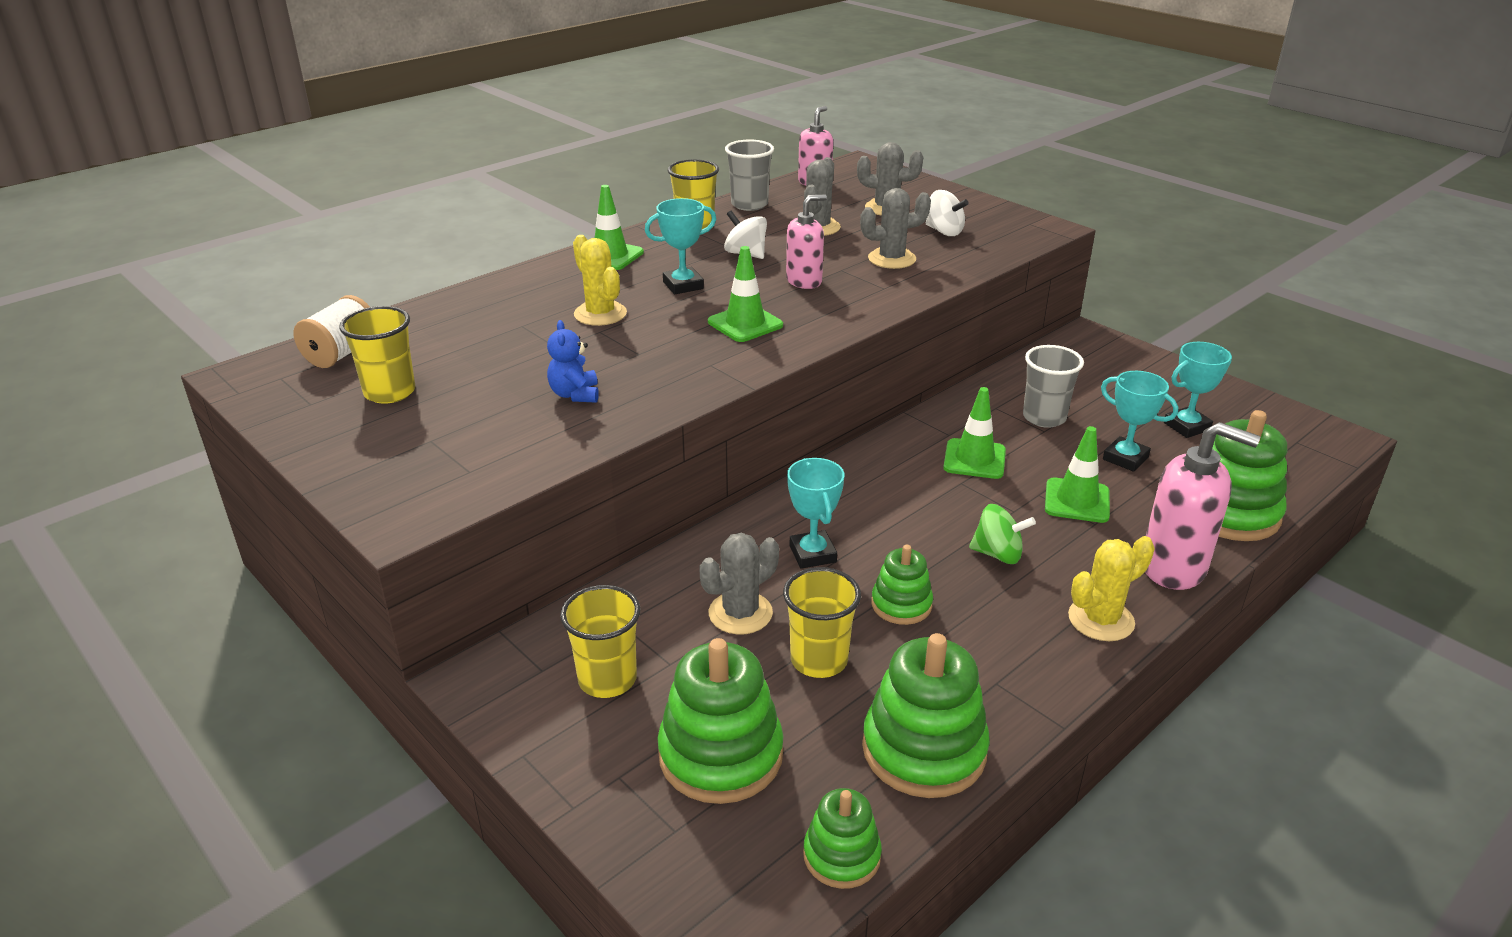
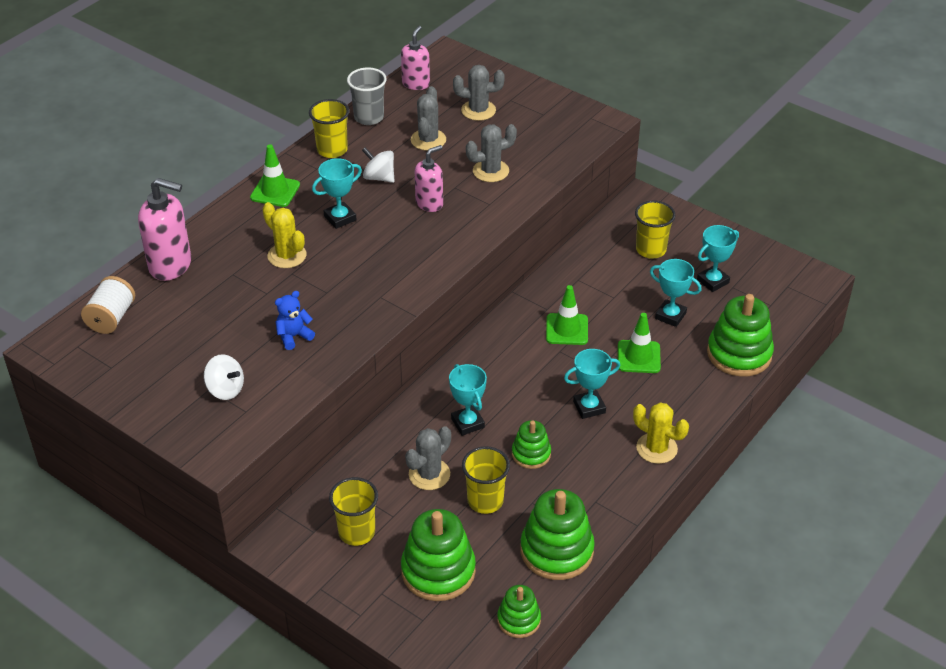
camera: 10 degrees left, 10 degrees up
(390, 392) = (163, 350): yellow cup -> yellow cup (651, 250)
(575, 394) = (294, 336): blue teddy bear -> blue teddy bear turned 75 degrees clockwise
(745, 324) = (395, 253): green traffic cone -> none
(944, 231) = (526, 134): white spinning top -> white spinning top (225, 389)
(998, 554) = (589, 407): green spinning top -> turquoise trophy
(1044, 417) = (613, 285): grey cup -> none
(1101, 620) = (656, 448): yellow cactus -> yellow cactus turned 75 degrees clockwise
(1174, 567) = (702, 403): pink soap dispenser -> pink soap dispenser (171, 265)

